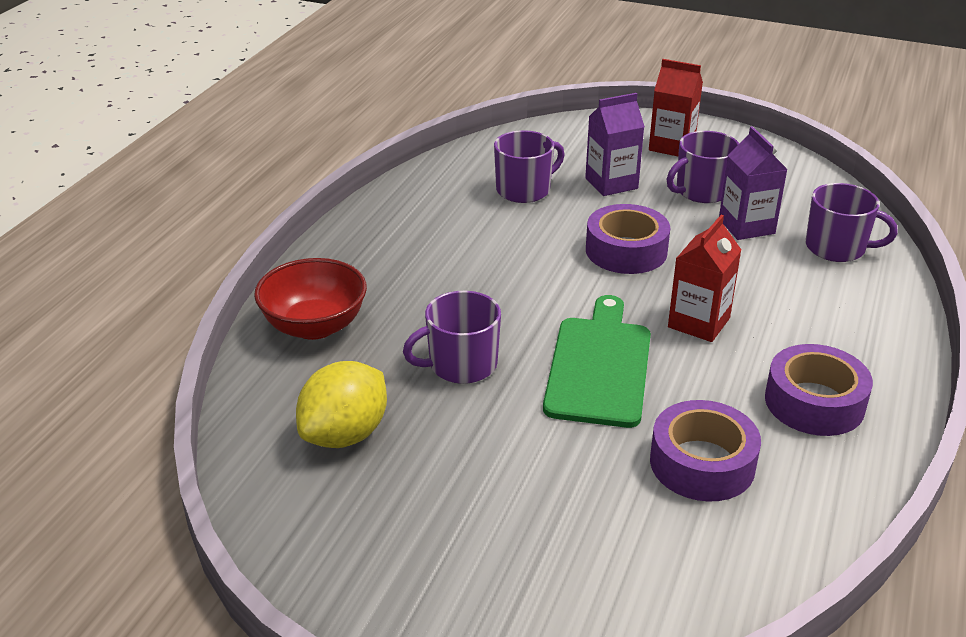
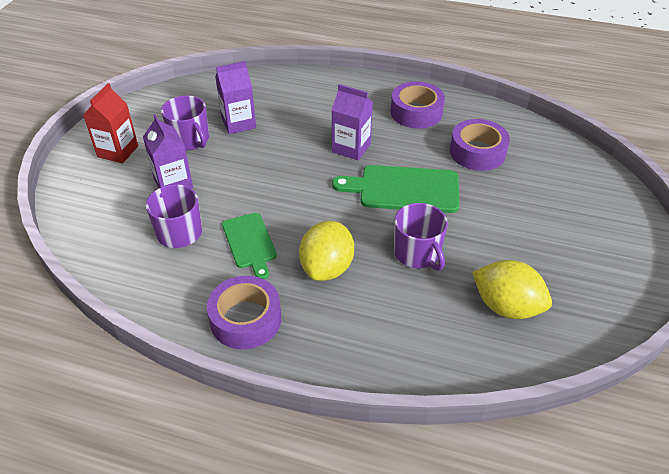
camera: 95 degrees left, 10 degrees up
(314, 326) = (389, 346): red bowl -> none
(448, 288) = (327, 268): none -> yellow lemon
(500, 235) = (249, 243): none -> green cutting board
(626, 251) = (270, 177): purple tape -> purple tape (246, 319)
(698, 322) = (351, 148): red carton -> purple carton
(837, 248) = (264, 91): purple mug -> none

